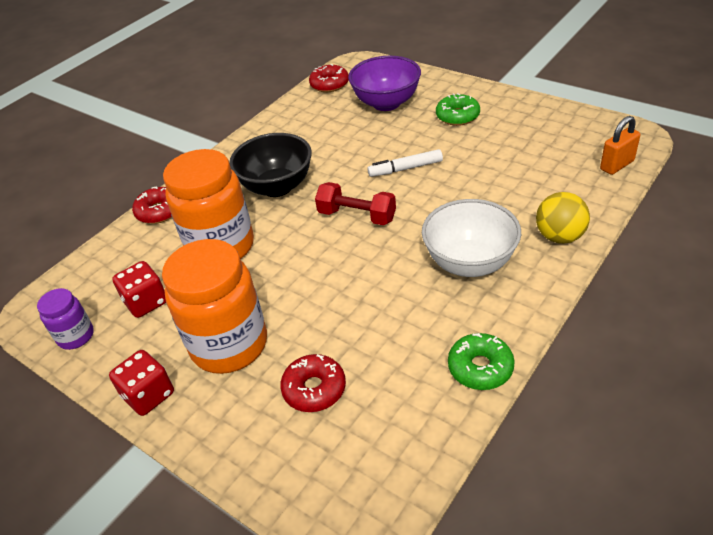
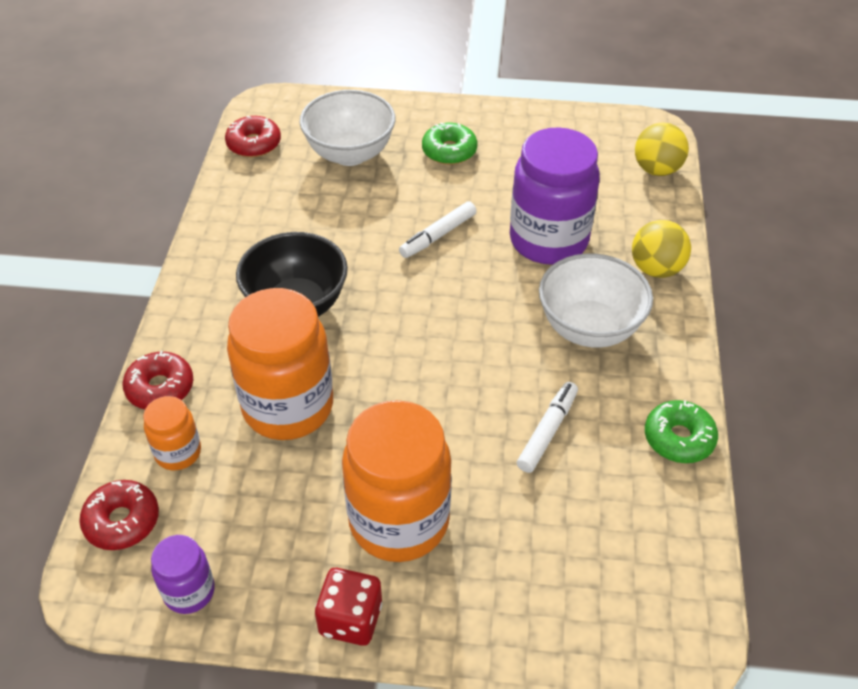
camera: 35 degrees left, 5 degrees up
(138, 252) = (178, 453): none -> orange jar
(146, 302) = (248, 512): red dice -> none
(314, 389) = (533, 530): red donut -> red donut (122, 521)
(357, 216) = (426, 312): red dumbbell -> none
(379, 324) = (547, 432): none -> white marker
(386, 103) = (350, 154): purple bowl -> white bowl
(486, 193) = (548, 240): none -> purple jar
(617, 165) = (657, 170): orange padlock -> yellow ball

